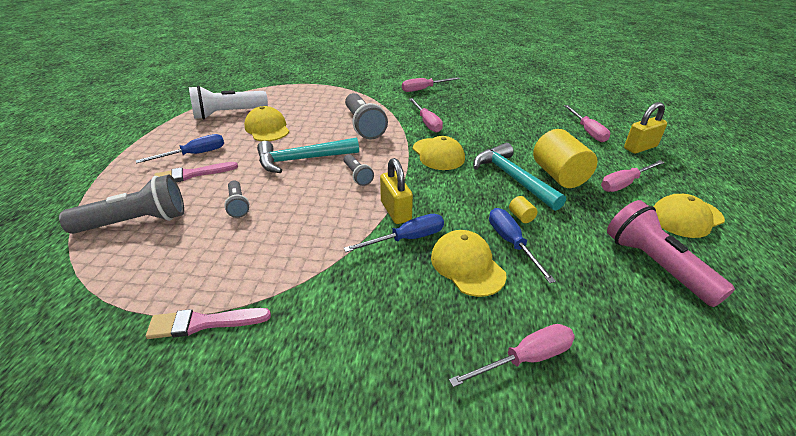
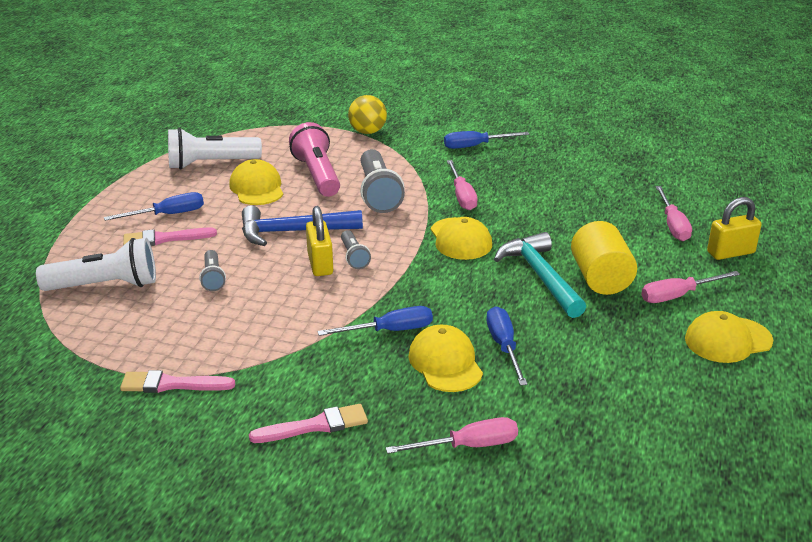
camera: 10 degrees right, 5 degrees down
(136, 222) = (105, 286): grey flashlight -> white flashlight
(302, 160) = (292, 232): turquoise hammer -> blue hammer
(344, 85) = (367, 132): none -> yellow ball
(362, 355) = (314, 426): none -> pink brush
(395, 211) = (386, 301): yellow padlock -> yellow padlock (320, 264)
(423, 89) = (475, 146): pink screwdriver -> blue screwdriver
(521, 216) = (529, 320): yellow cylinder -> none
(655, 265) = (654, 384): pink flashlight -> pink flashlight (317, 175)

